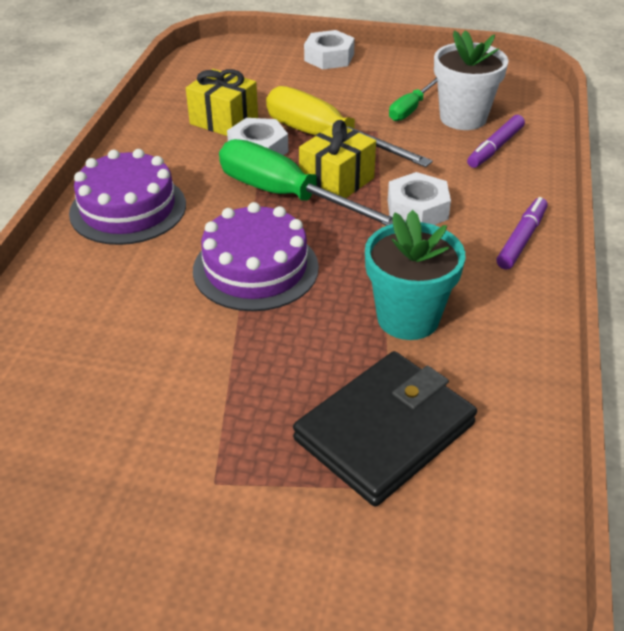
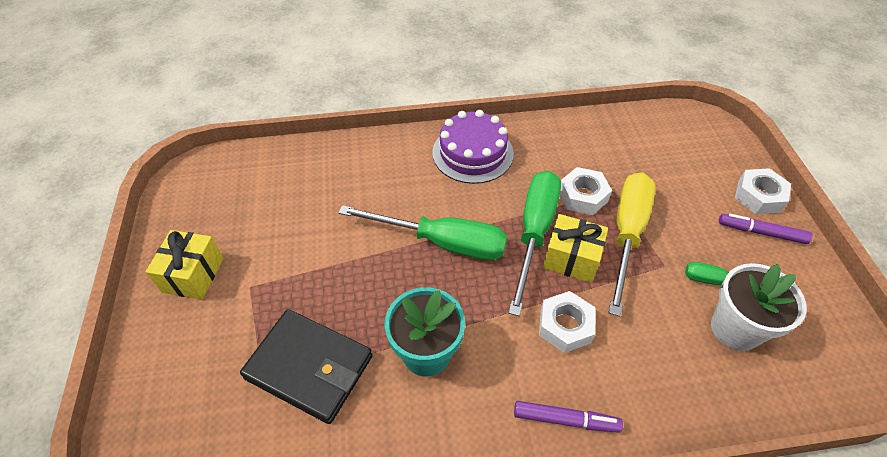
camera: 70 degrees right, 10 degrees up
(224, 121) = (608, 163): yellow gift -> yellow gift (193, 275)
(255, 268) = (442, 242): purple cake -> green screwdriver
(495, 147) = (701, 369): purple marker -> purple marker (762, 232)

